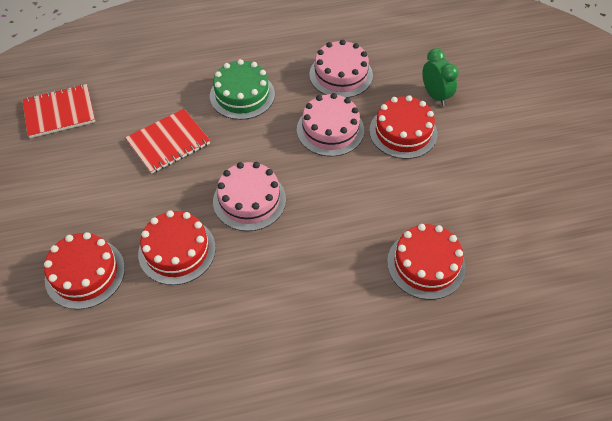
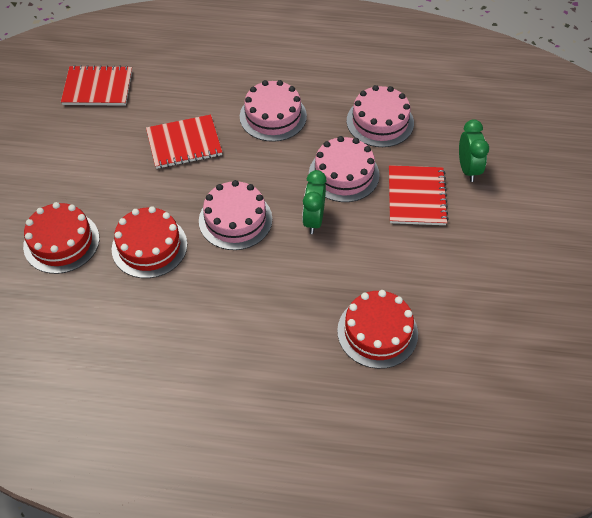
camera: 20 degrees right, 0 degrees up
(242, 95) = (273, 116): green cake -> pink cake
(322, 179) = (313, 220): none -> green clock
(403, 132) = (416, 197): red cake -> red notebook

